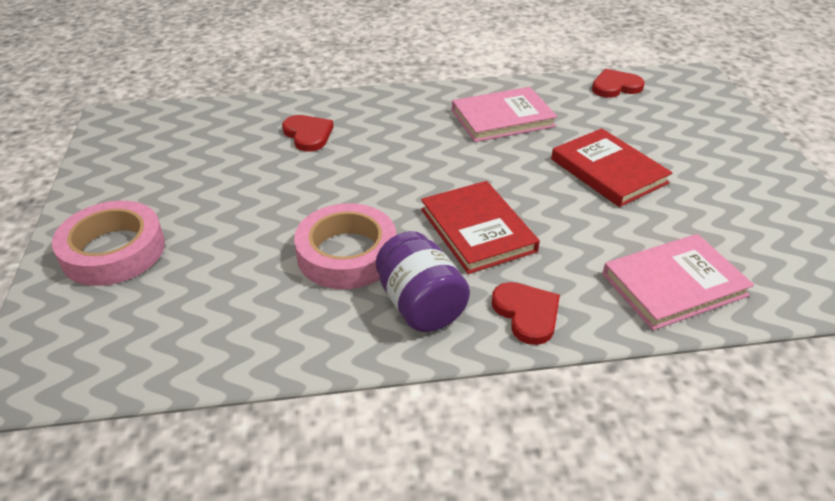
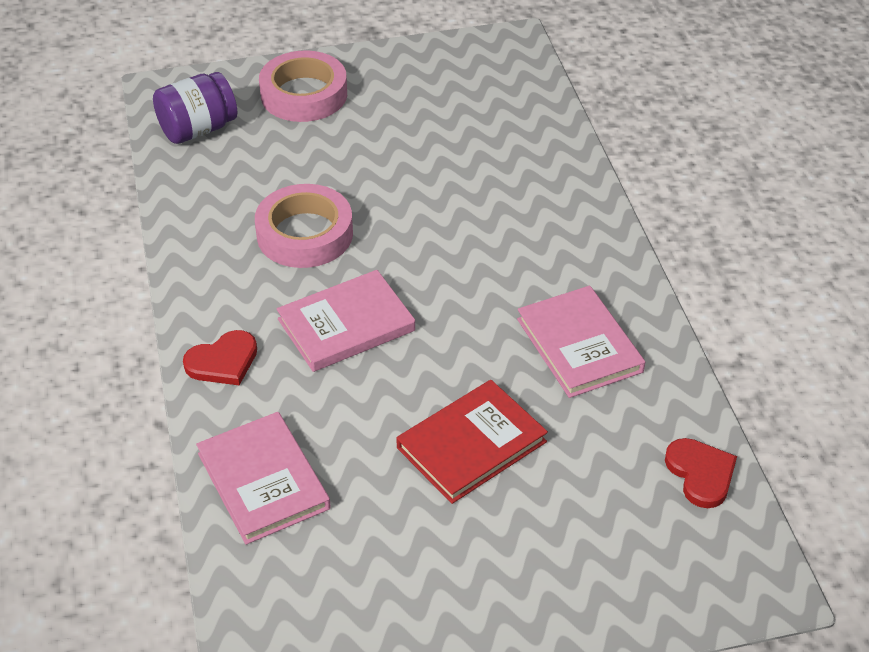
camera: 85 degrees right, 5 degrees up
(308, 135) = (508, 181): red heart -> none
(420, 305) = (235, 288): purple jar -> purple jar (198, 129)
(477, 230) = (346, 325): red book -> pink book

